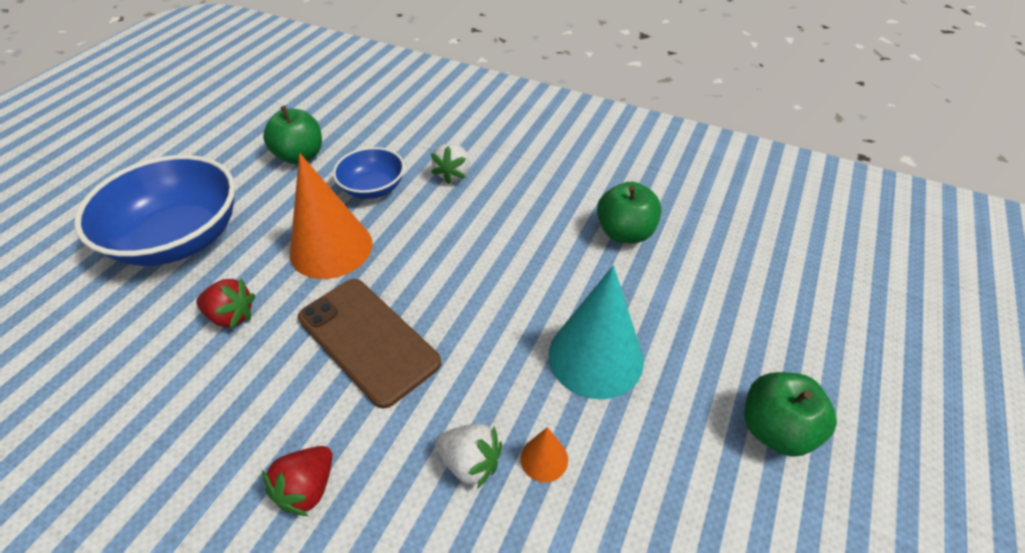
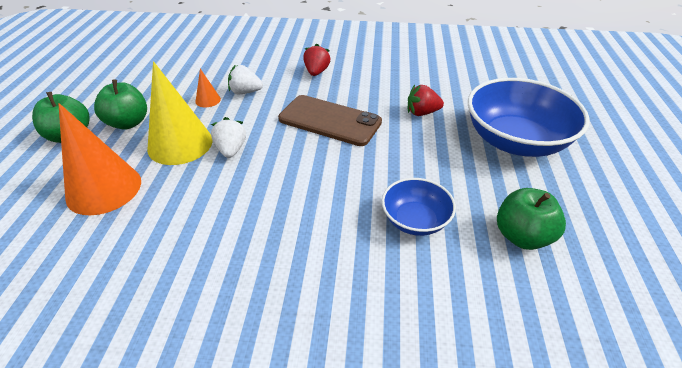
camera: 160 degrees right, 5 degrees down
(331, 248) = (401, 162): orange cone -> orange cone (104, 189)
(453, 174) = (347, 260): white strawberry -> white strawberry (231, 150)
(595, 357) = (180, 144): turquoise cone -> yellow cone
(625, 233) = (149, 239): green apple -> green apple (128, 123)

